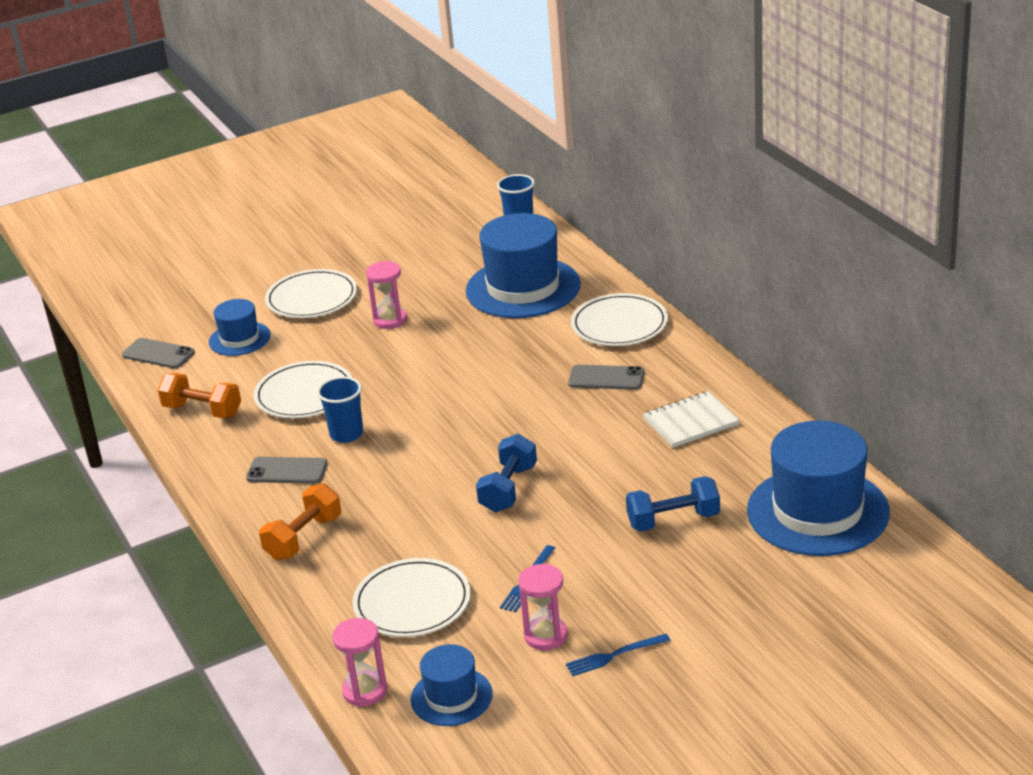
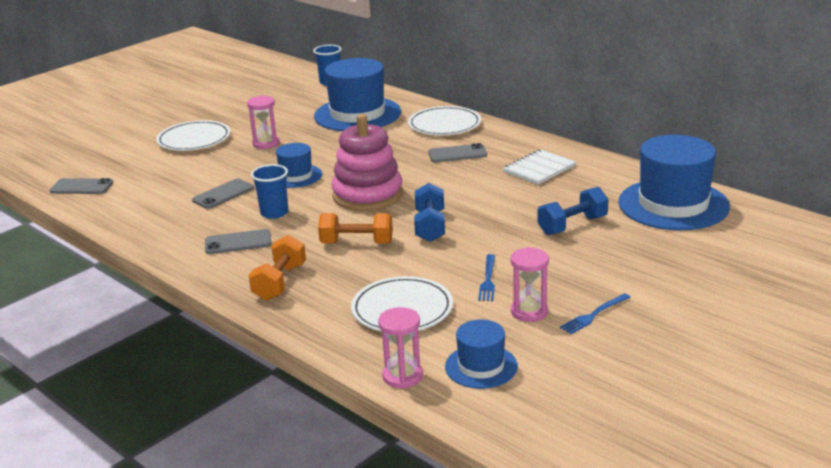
camera: 20 degrees left, 5 degrees down
(202, 410) = (141, 216): orange dumbbell -> orange dumbbell (357, 243)
(239, 339) = (147, 169): blue hat -> blue hat (296, 176)
(304, 394) = (223, 194): white plate -> grey phone
(464, 426) = (367, 195): none -> pink stacking toy

